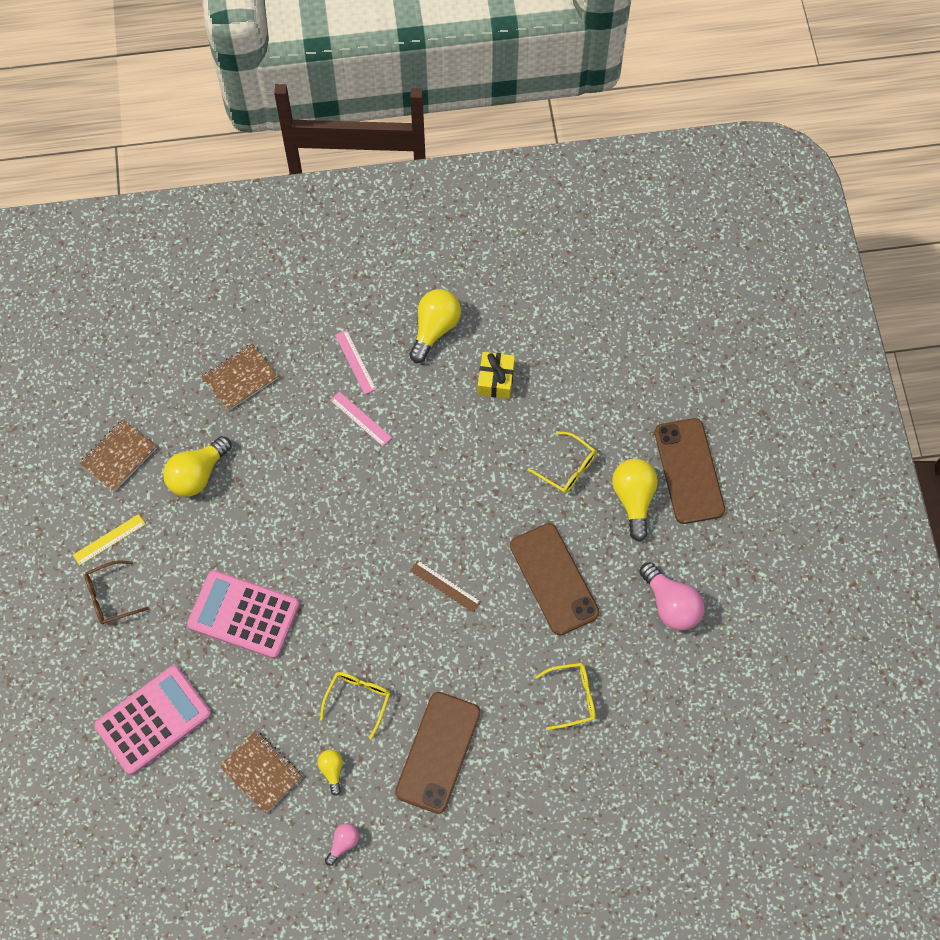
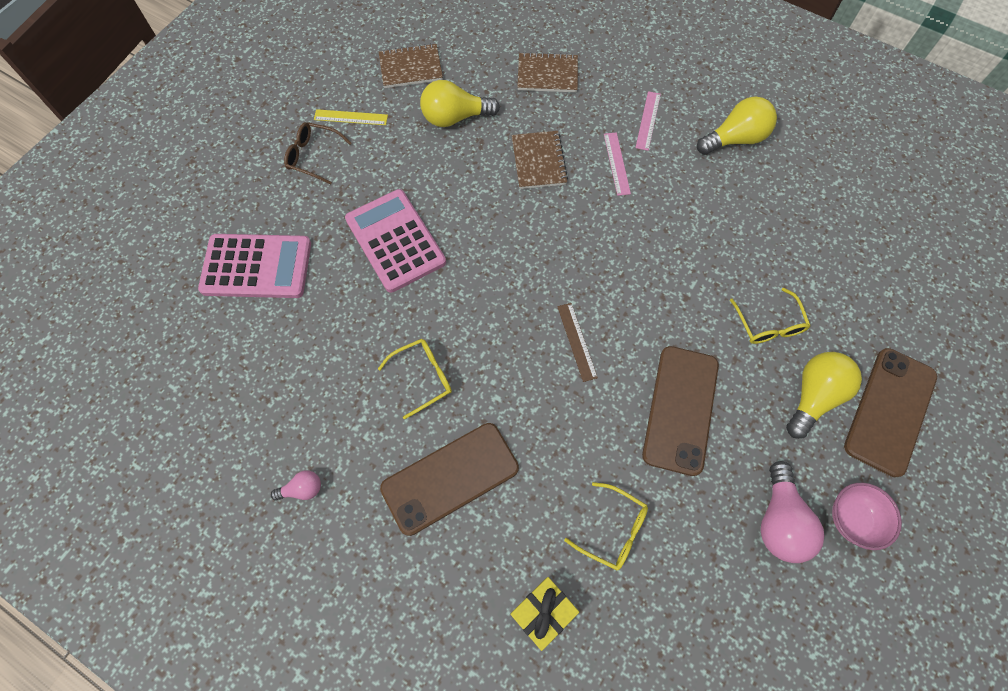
camera: 40 degrees right, 0 degrees up
(261, 772) = (295, 372): brown notebook -> brown notebook (539, 161)
(332, 770) = (350, 418): yellow light bulb -> none
(496, 380) = (758, 210): yellow gift -> yellow gift (543, 612)
(714, 567) = (852, 519): none -> pink bowl

